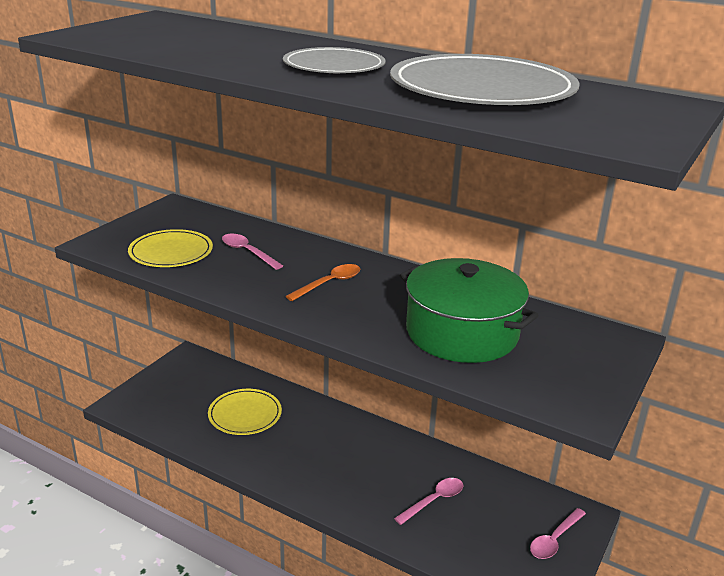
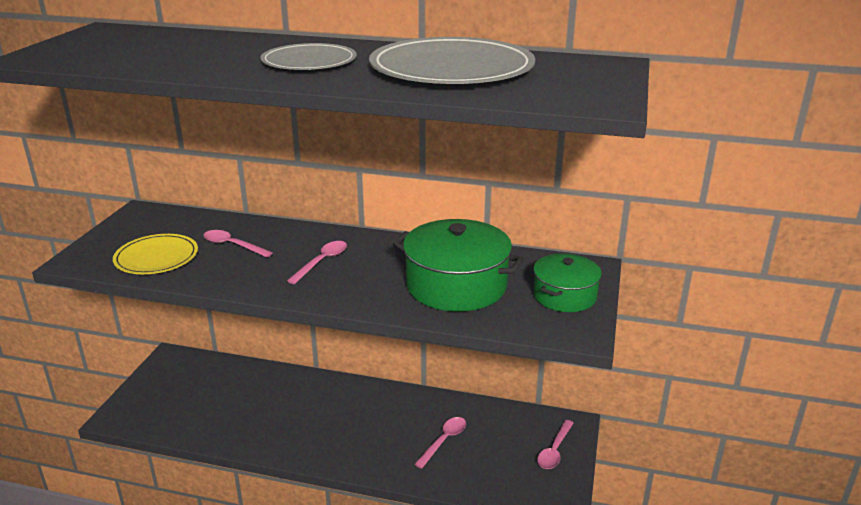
camera: 15 degrees left, 0 degrees up
(245, 414) = (245, 401): yellow plate -> none
(329, 283) = (322, 262): orange spoon -> pink spoon
(581, 366) = (564, 296): none -> green pot

